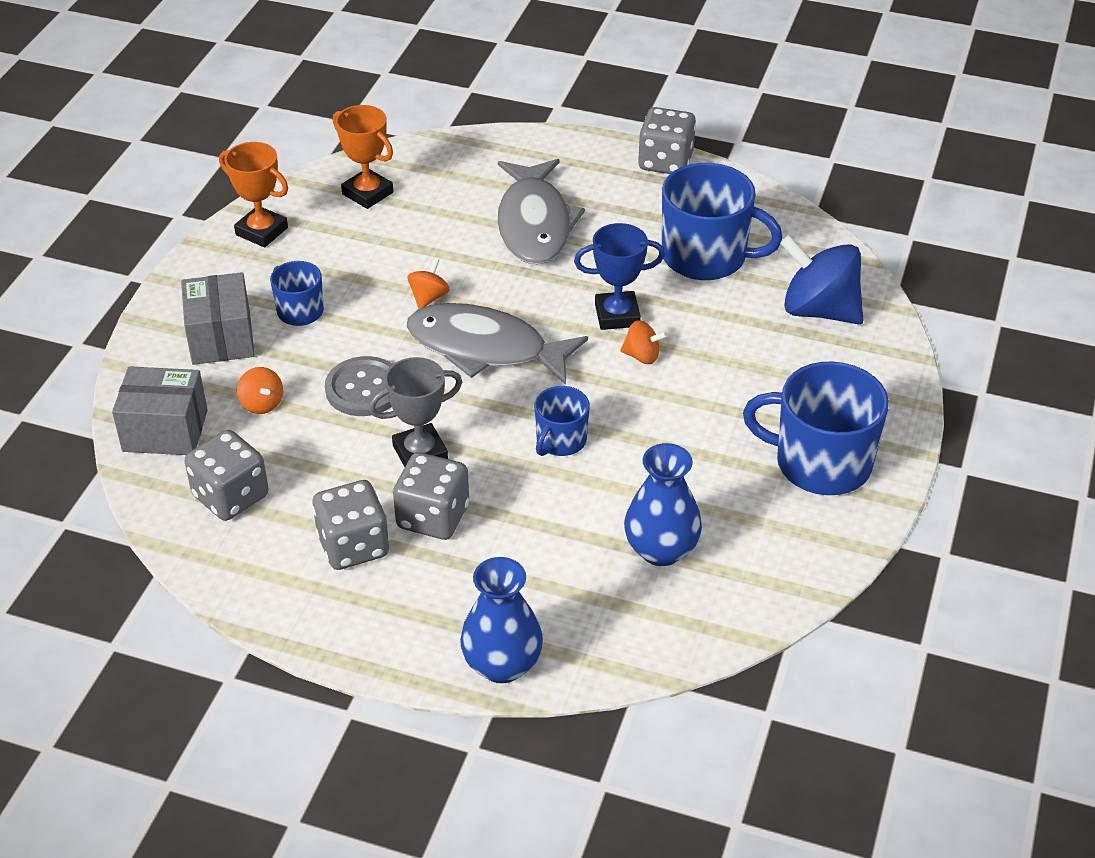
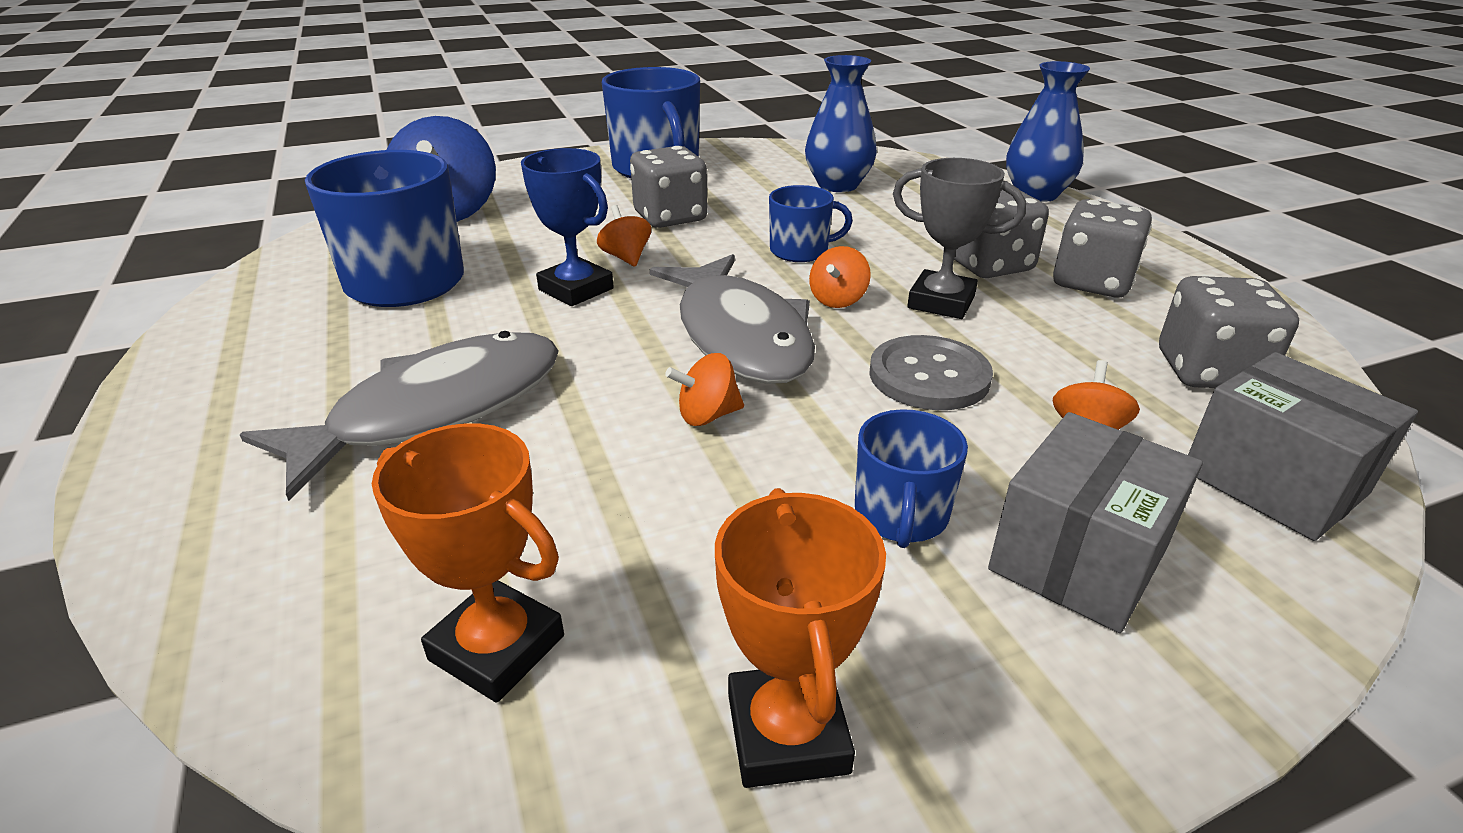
camera: 130 degrees left, 10 degrees down
(367, 193) = (497, 648): orange trophy -> orange trophy turned 60 degrees counterclockwise
(476, 411) = (837, 300): none -> orange spinning top
(665, 162) = (173, 374): grey dice -> grey dice (670, 217)

